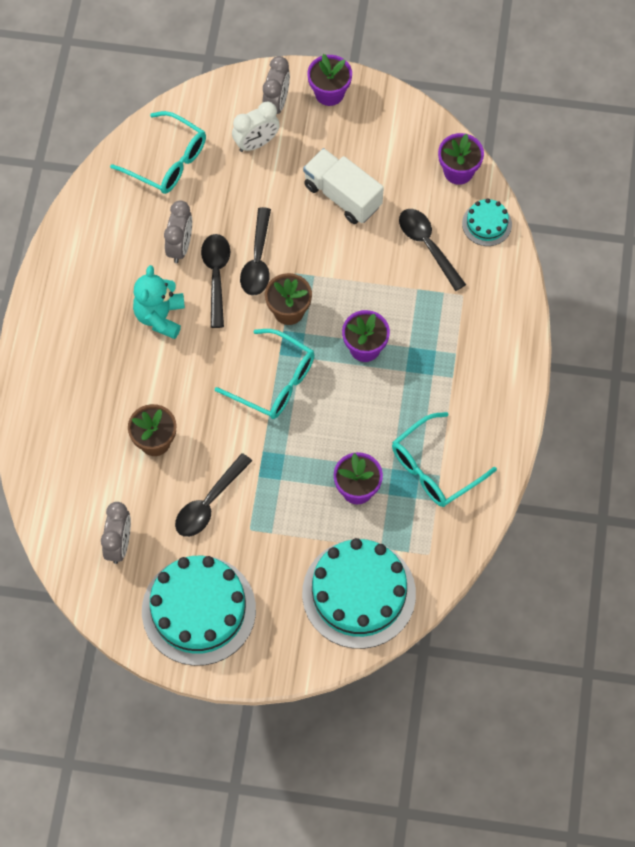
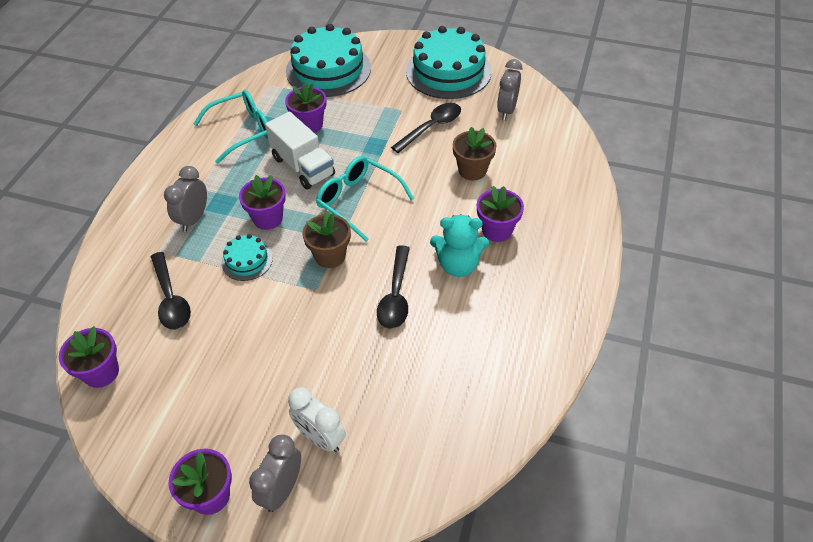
camera: 170 degrees left, 15 degrees down
(123, 363) = (497, 230): none -> purple flower pot
(160, 317) = (458, 265): turquoise teddy bear -> turquoise teddy bear turned 75 degrees clockwise
(168, 161) = (432, 429): turquoise glasses -> none
(180, 247) = (429, 329): grey clock -> grey clock (193, 219)
(256, 143) = (320, 438): white clock -> white clock turned 120 degrees counterclockwise
(257, 261) = (350, 305): black spoon -> none
(342, 196) = (239, 361): white truck -> white truck (303, 166)
(486, 224) = (100, 313): turquoise cake -> turquoise cake (247, 260)

